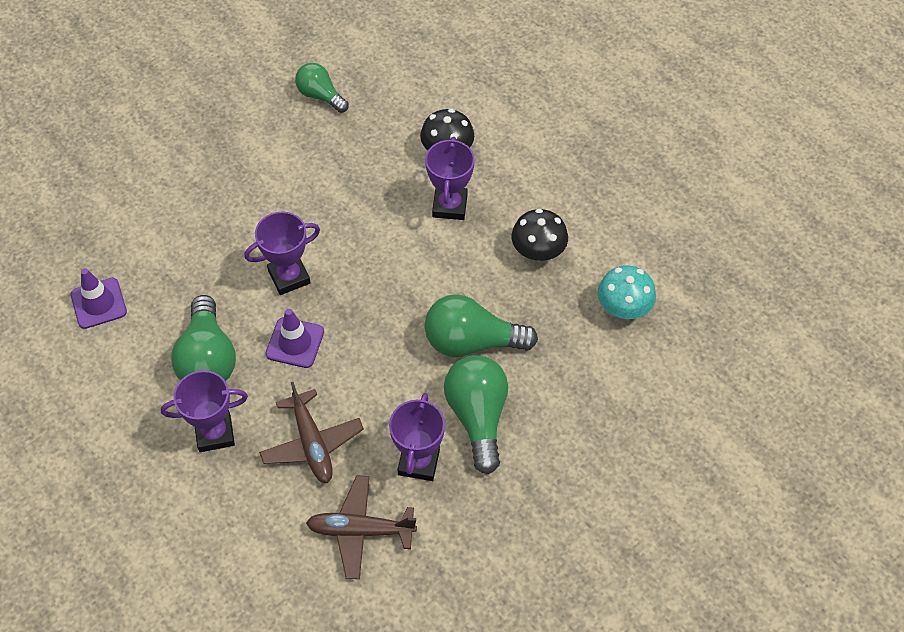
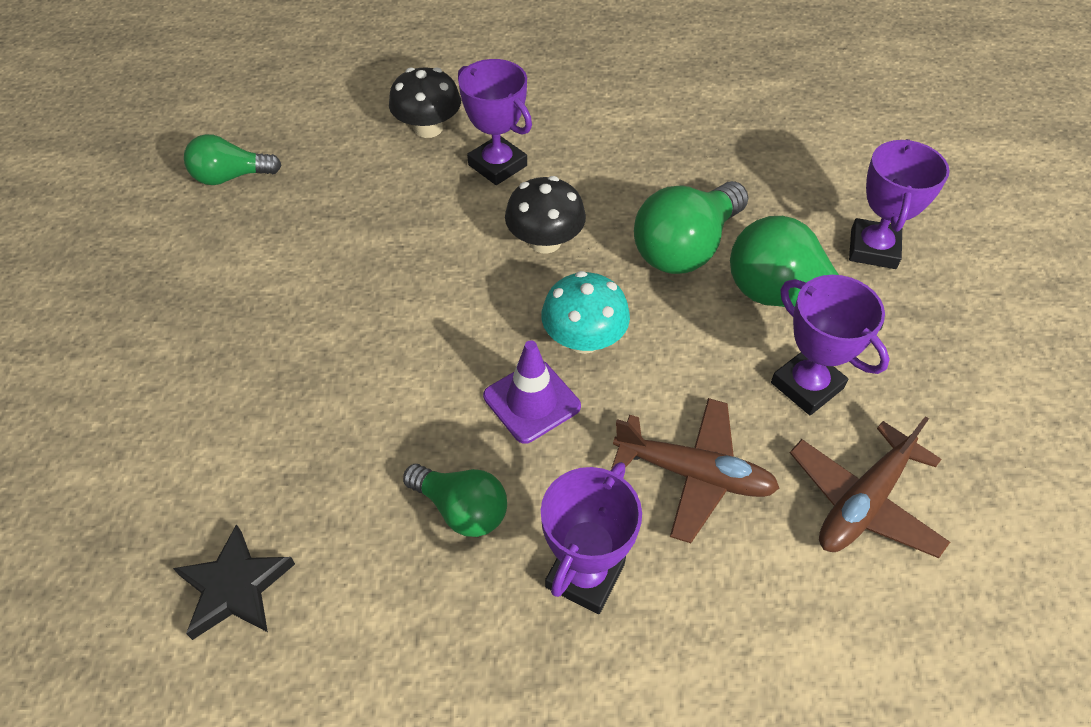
camera: 50 degrees left, 5 degrees down
(98, 303) = (235, 587): purple traffic cone -> black star
(207, 358) = (461, 509): green light bulb -> green light bulb, size x0.63
(289, 277) = (433, 349): purple trophy -> purple trophy (873, 249)
(538, 251) = (624, 138): black mushroom -> black mushroom (545, 241)
(623, 307) = (751, 122): turquoise mushroom -> turquoise mushroom (584, 339)

